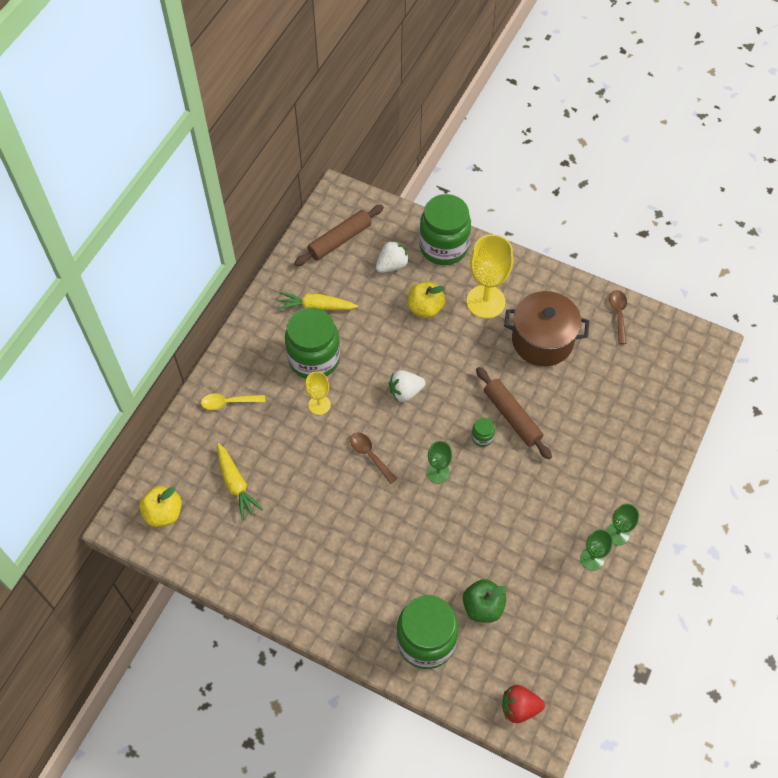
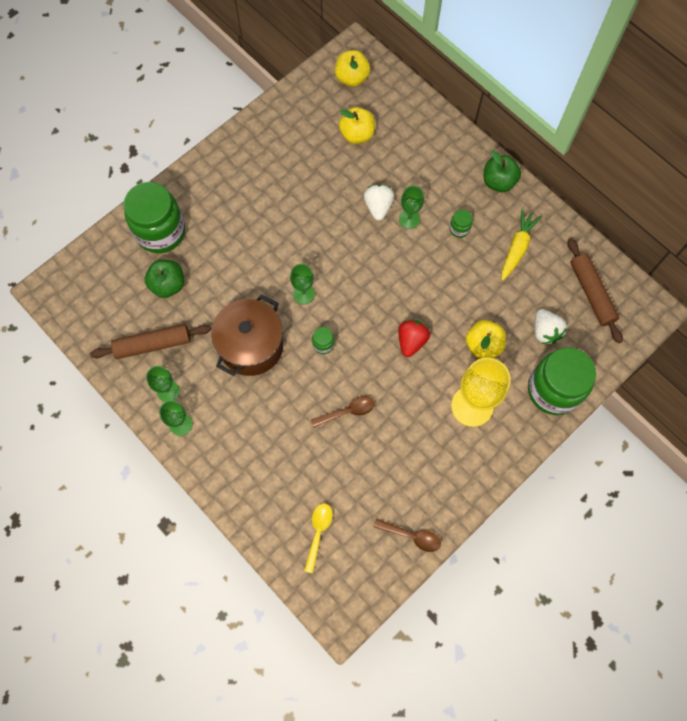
camera: 110 degrees right, 10 degrees up
(228, 402) = (438, 149): yellow spoon -> yellow spoon (318, 532)
(236, 484) = (357, 134): yellow carrot -> yellow apple
(249, 340) = (498, 182): none -> green apple
(314, 359) = (459, 229): green jar -> green jar, size x0.41
(319, 405) = (409, 219): yellow goblet -> green goblet
(370, 455) = (343, 244): brown spoon -> brown spoon (347, 411)
(405, 392) = (395, 295): white strawberry -> white strawberry (378, 207)
(512, 416) = (334, 379): brown rolling pin -> brown rolling pin (153, 344)
(519, 707) = (76, 281): red strawberry -> red strawberry (411, 341)
(542, 340) = (407, 443): brown pot -> brown pot (251, 346)

